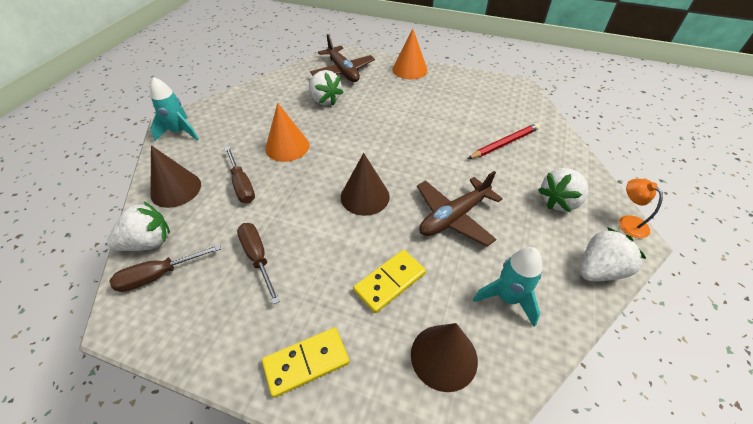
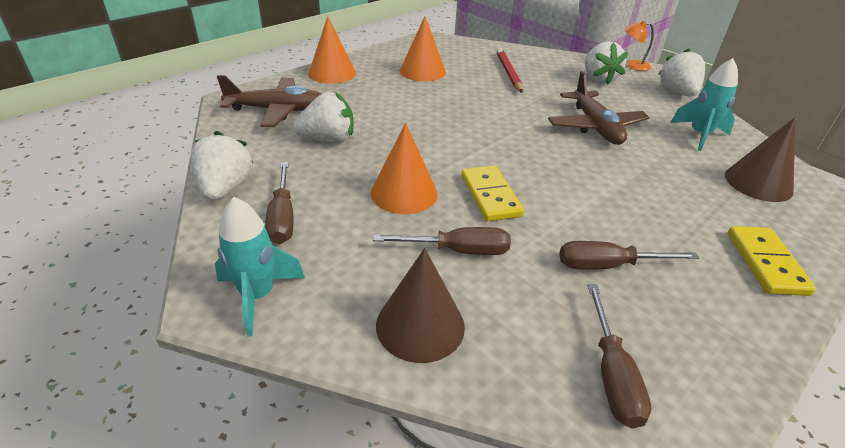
camera: 65 degrees left, 10 degrees down
(148, 242) = (534, 379): white strawberry -> white strawberry (225, 188)
(240, 115) = (282, 217): none -> brown screwdriver
(365, 196) = (539, 164): brown cone -> none
(389, 282) = (669, 184): yellow domino -> yellow domino (490, 196)
(455, 102) = (422, 71): none -> orange cone

